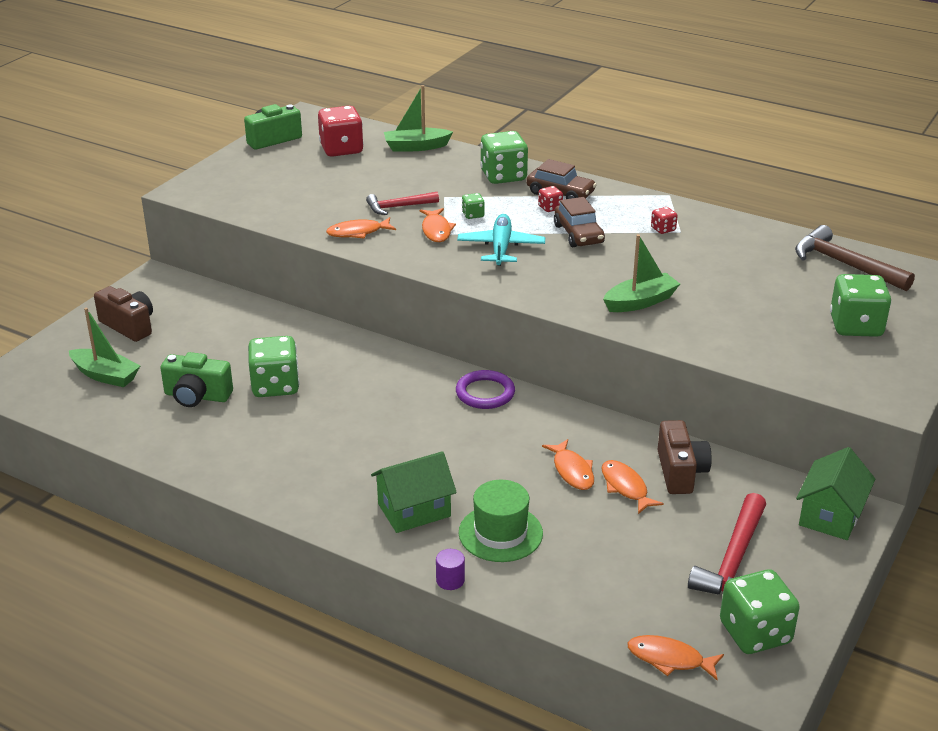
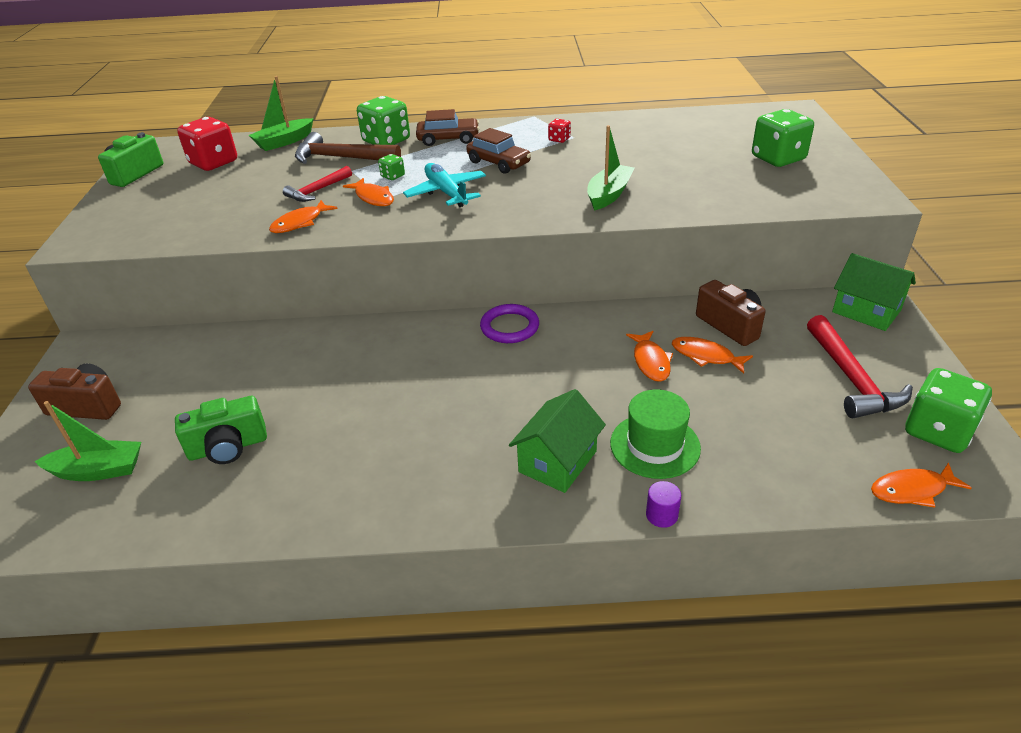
camera: 30 degrees left, 5 degrees up
(275, 386) = (305, 401): green dice -> none
(550, 208) = (452, 151): red dice -> none
(572, 471) = (650, 361): orange fish -> orange fish turned 45 degrees clockwise
(830, 515) = (866, 311): green house -> green house turned 45 degrees counterclockwise
(845, 264) = (714, 122): brown hammer -> brown hammer (341, 158)

